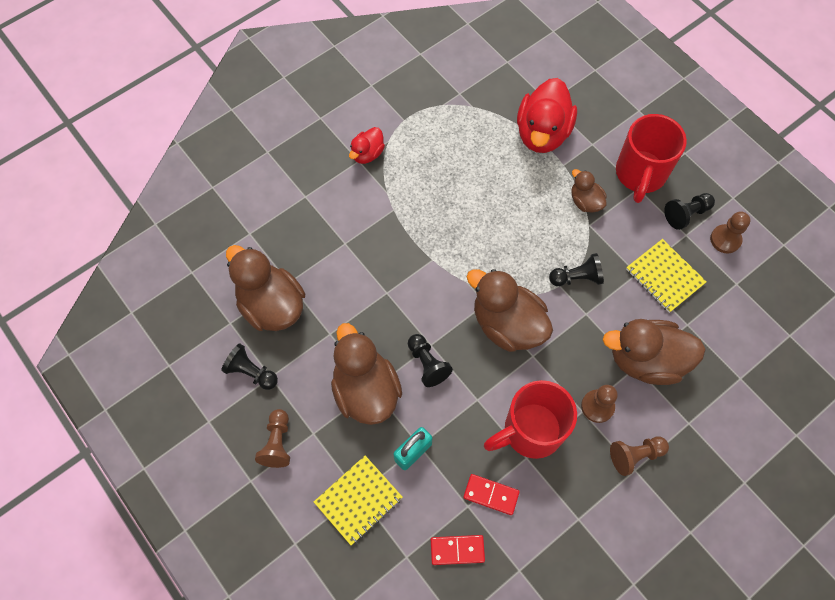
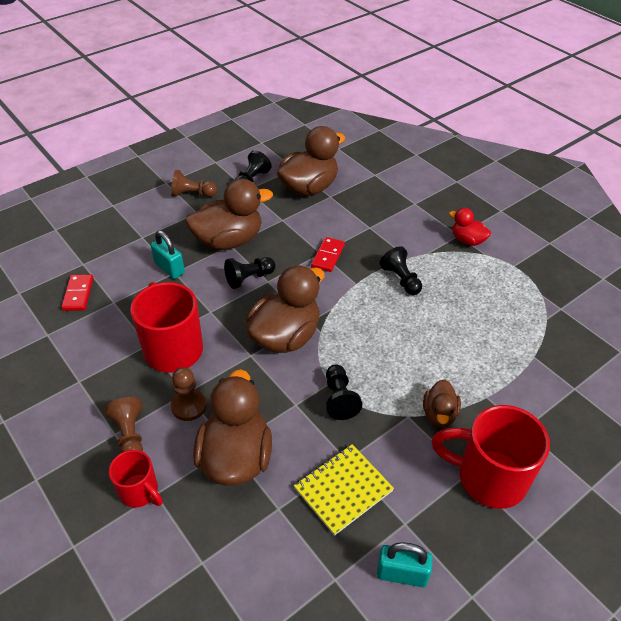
camera: 90 degrees right, 20 degrees down
(358, 500) = (136, 237): yellow notebook -> none
(491, 494) = (119, 318): red domino -> red domino (328, 256)
(542, 133) = (526, 379): red duck -> none
(585, 201) = (439, 414): brown duck -> brown duck turned 135 degrees clockwise
(686, 214) = (436, 527): black pawn -> black pawn (401, 279)
(689, 436) = (140, 492): none -> red mug
(725, 239) = (402, 574): brown pawn -> turquoise padlock

